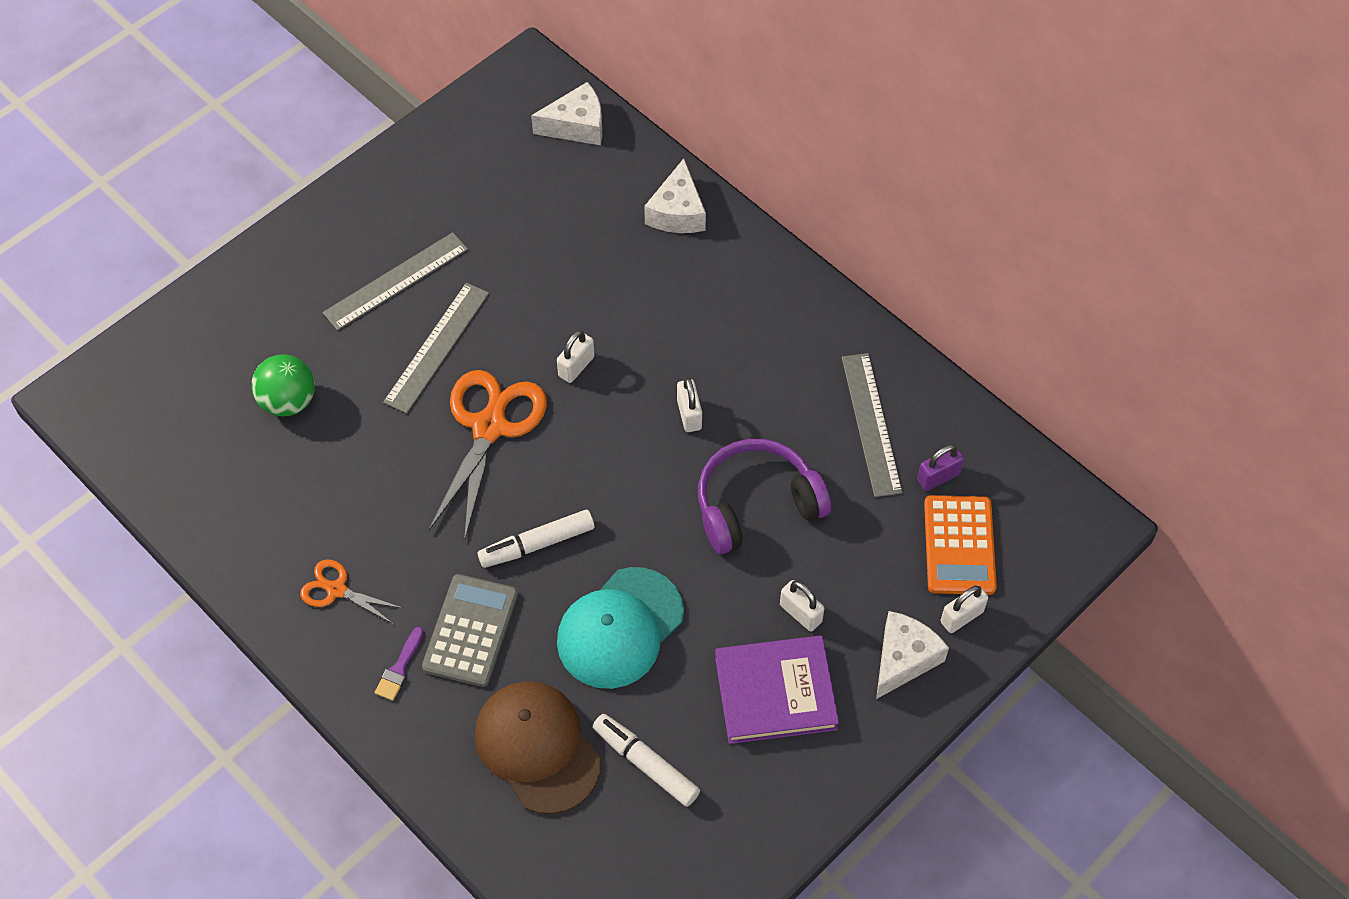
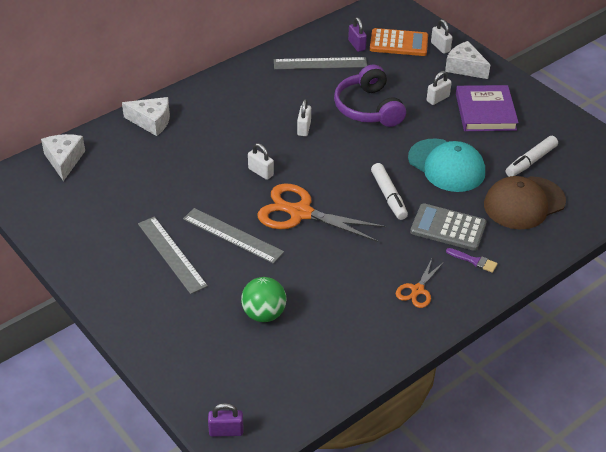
camera: 85 degrees left, 15 degrees down
(98, 382) = (226, 431): none -> purple padlock
(689, 414) = (304, 128): white padlock -> white padlock turned 75 degrees counterclockwise

